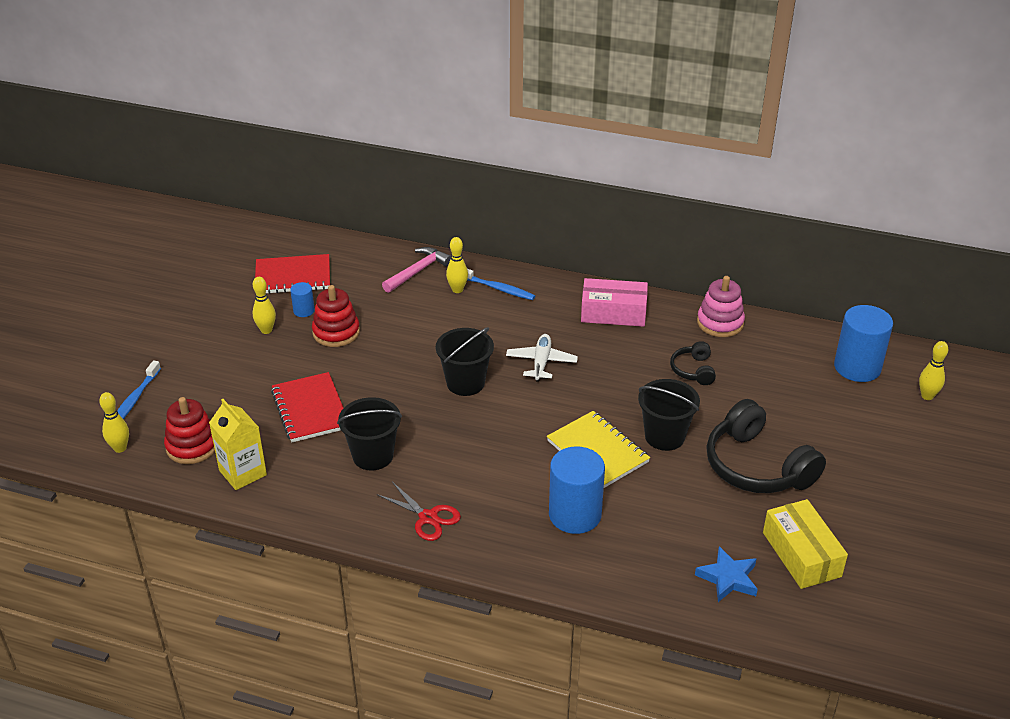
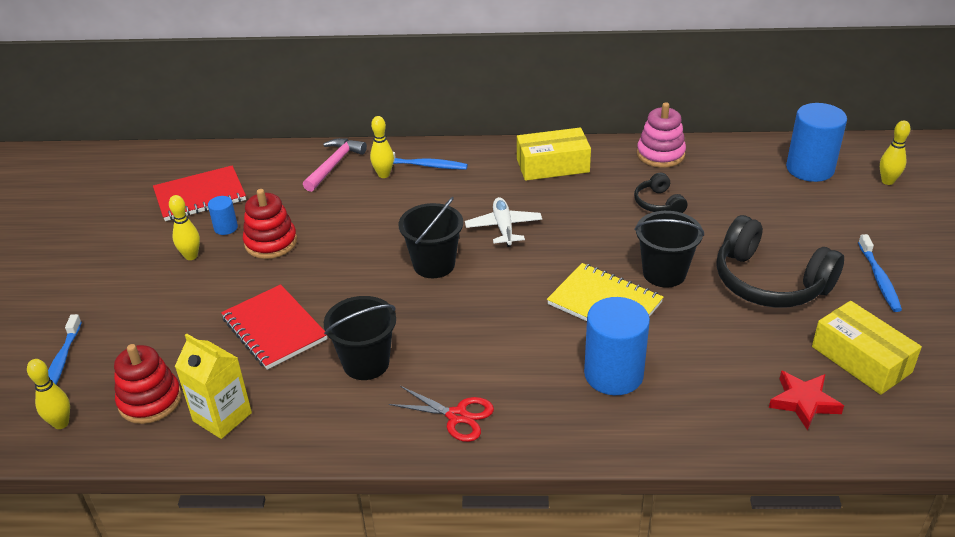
camera: 15 degrees left, 0 degrees up
(613, 313) = (552, 165): pink box -> yellow box
(728, 578) = (803, 402): blue star -> red star
(862, 487) = (879, 279): none -> blue toothbrush

